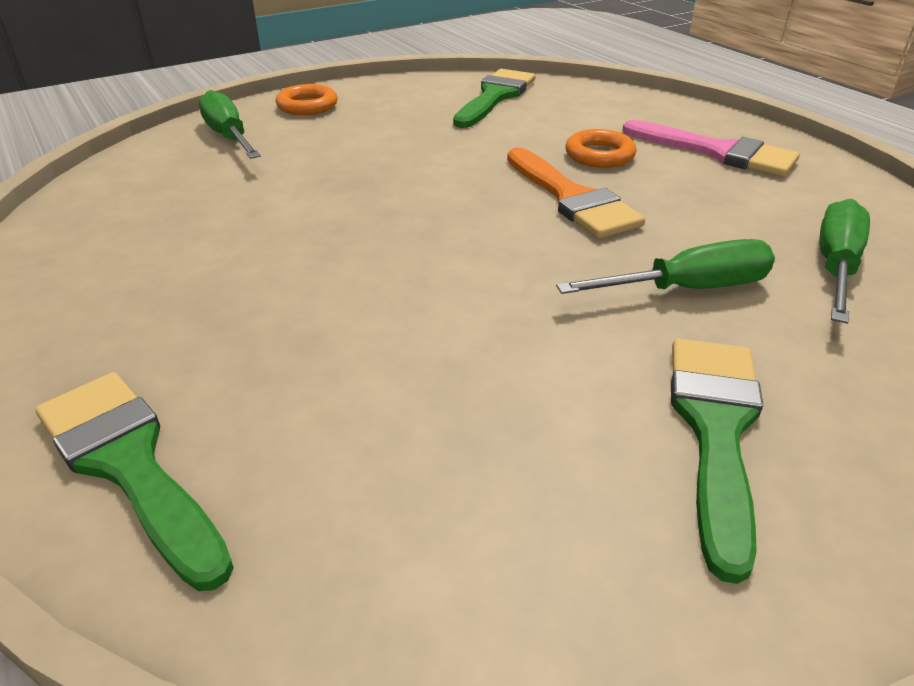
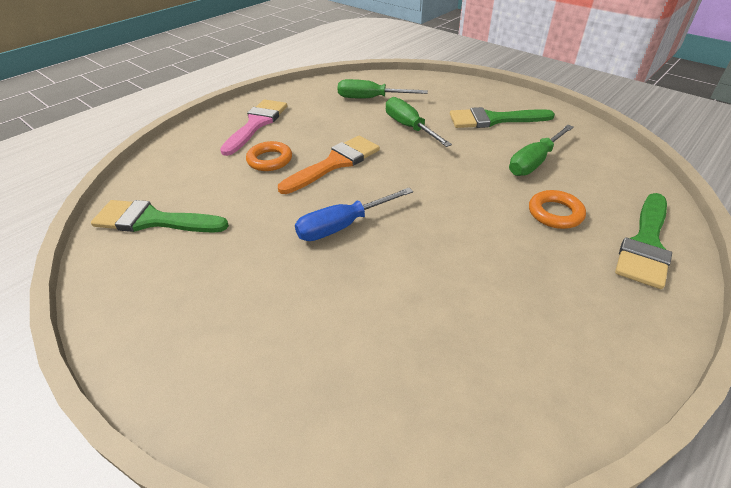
camera: 105 degrees left, 5 degrees up
(229, 136) = (272, 388): green screwdriver -> green screwdriver (534, 162)
(307, 106) = (173, 351): orange ring -> orange ring (555, 213)
(413, 186) = (342, 226): none -> blue screwdriver

